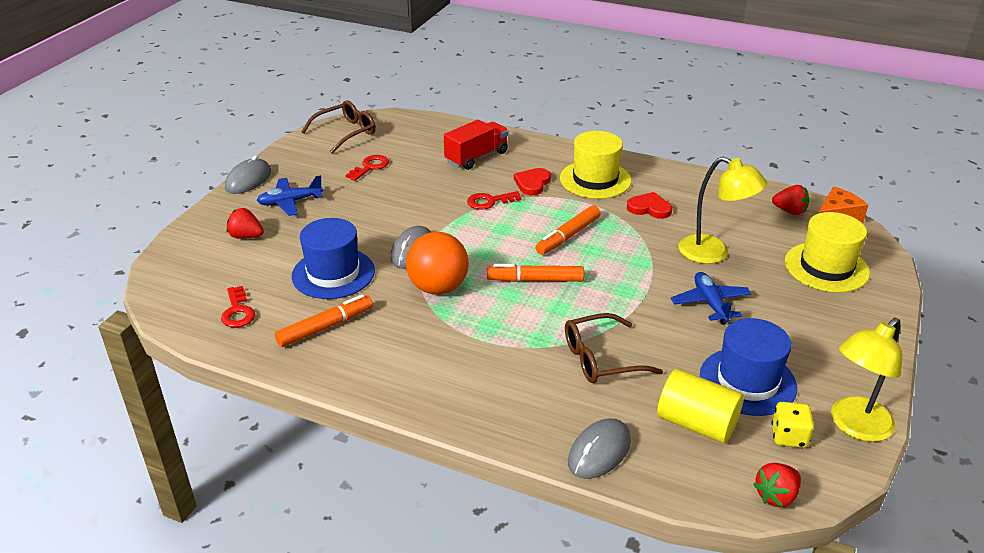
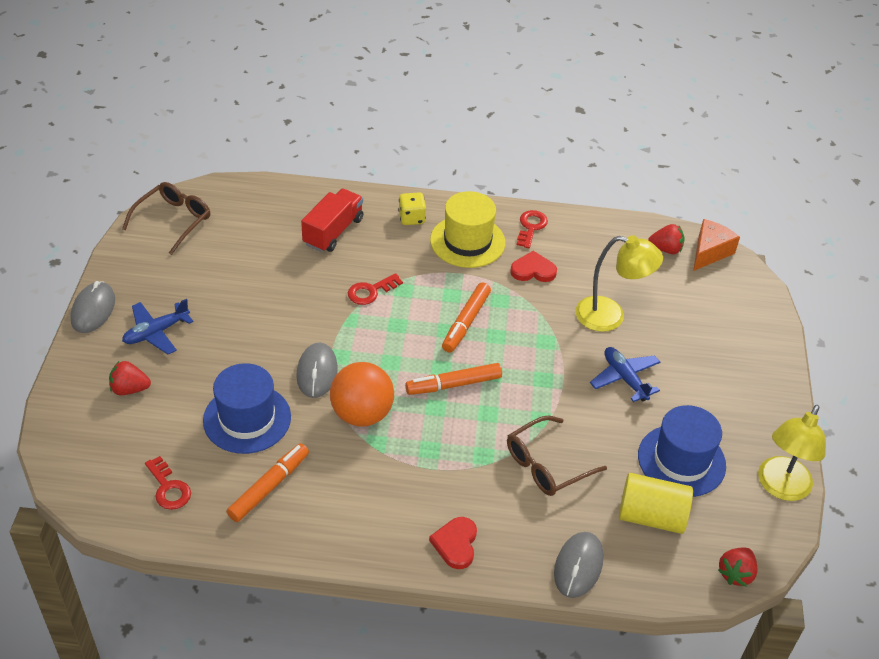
camera: 20 degrees left, 10 degrees up
(370, 167) = (223, 266): red key -> red key (531, 227)
(532, 183) = (405, 258): red heart -> red heart (455, 544)
(789, 436) = (730, 511): yellow dice -> yellow dice (412, 218)
(826, 267) = (715, 313): yellow hat -> none

